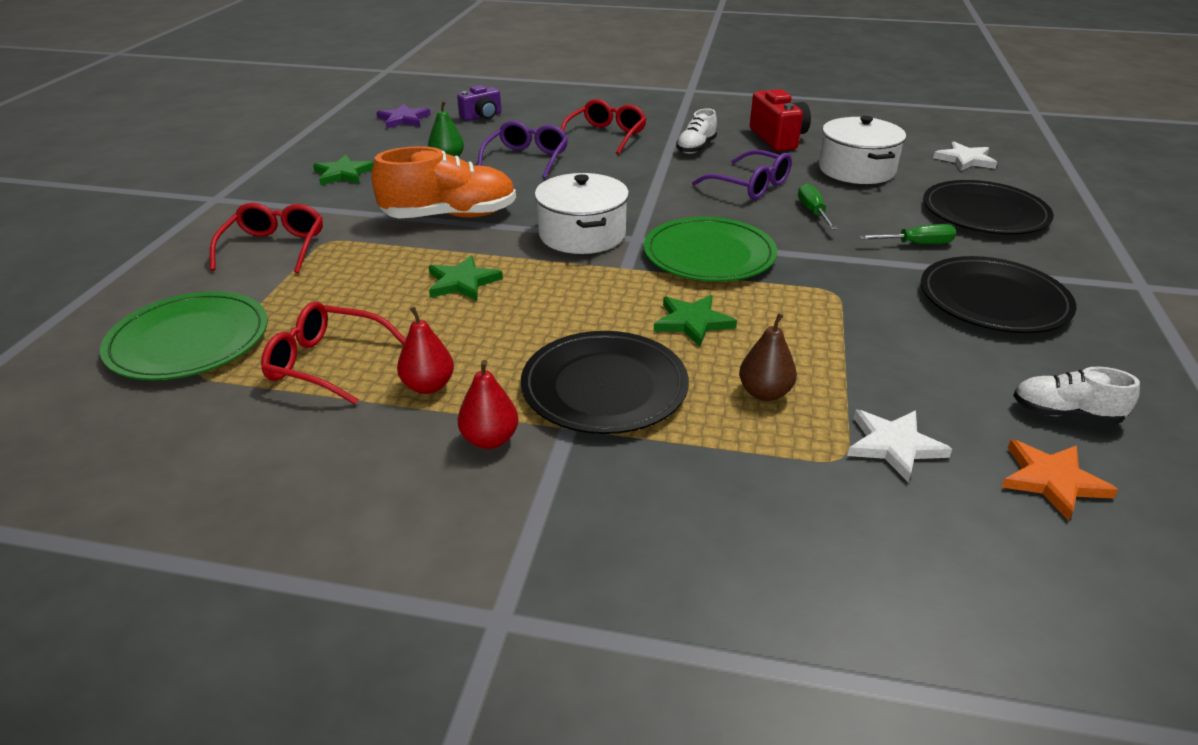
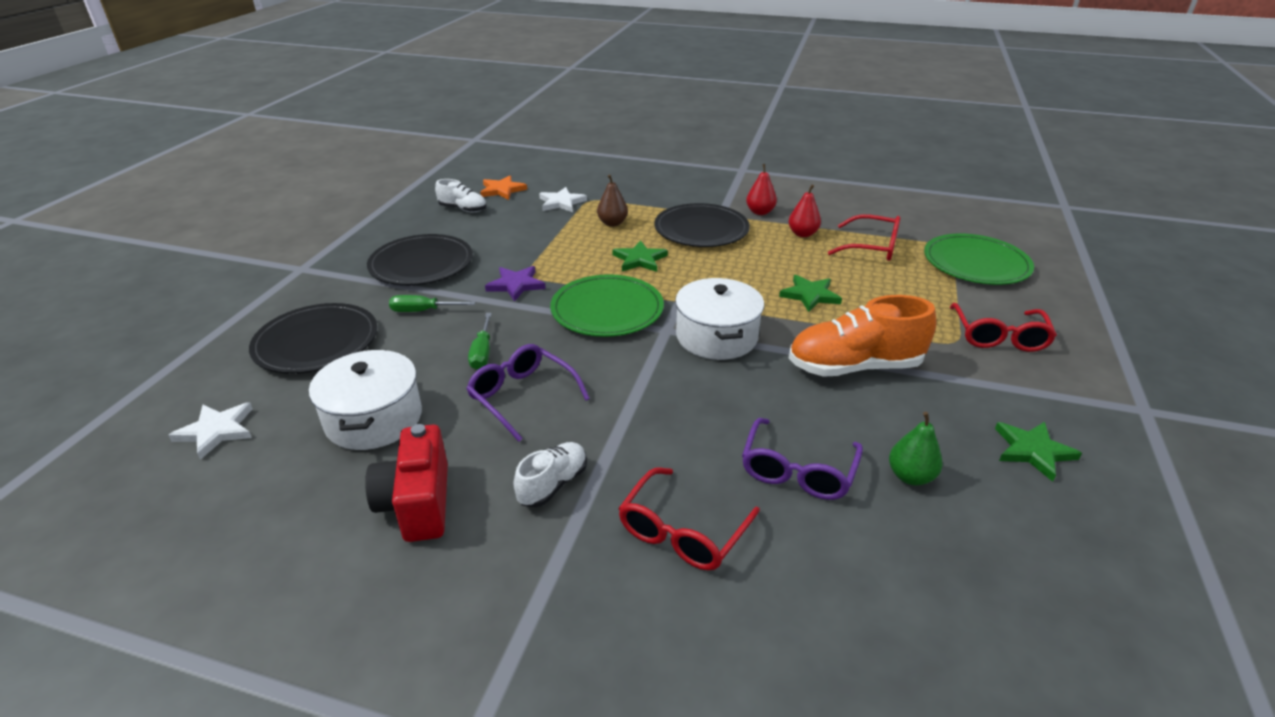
camera: 175 degrees left, 0 degrees up
(403, 119) = (1067, 626): purple star -> purple star (516, 285)
(482, 117) = (917, 627): purple camera -> none

